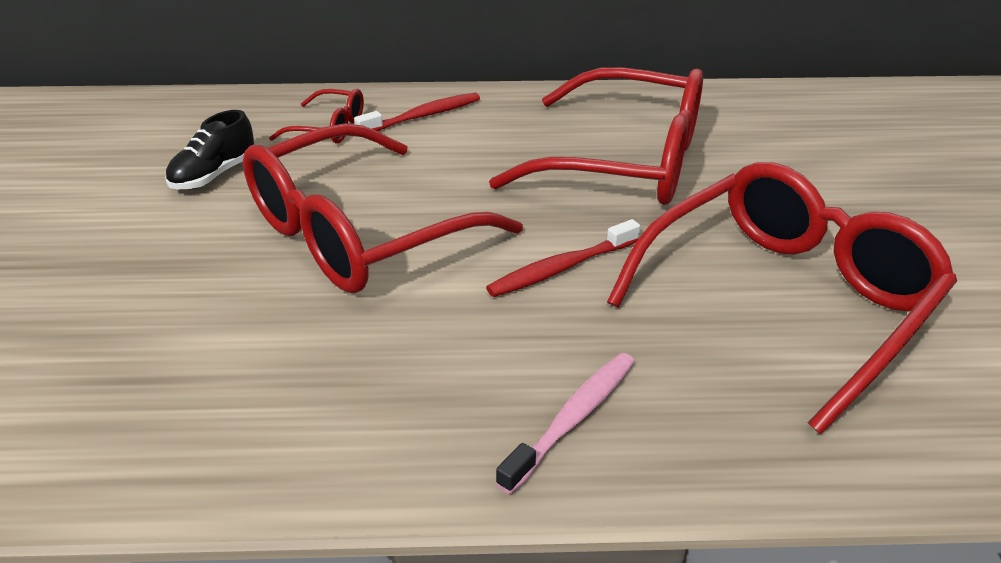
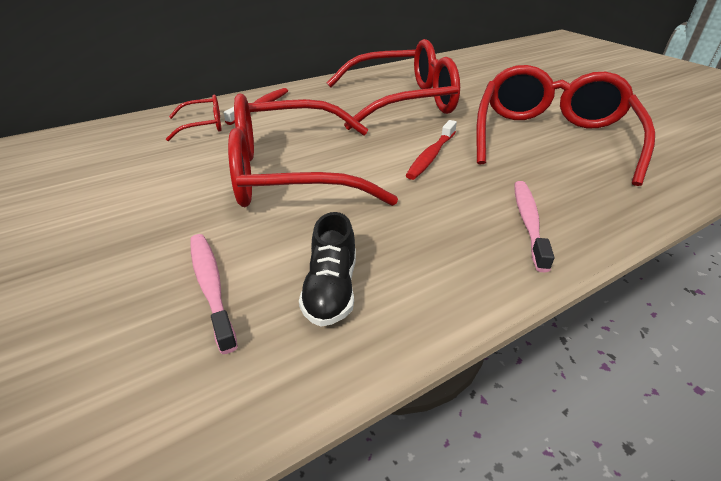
camera: 30 degrees left, 0 degrees up
(150, 348) = (211, 287): none -> pink toothbrush
(214, 175) = (144, 170): black shoe -> black shoe (331, 290)
(358, 233) = (290, 173): red glasses -> red glasses turned 60 degrees clockwise

